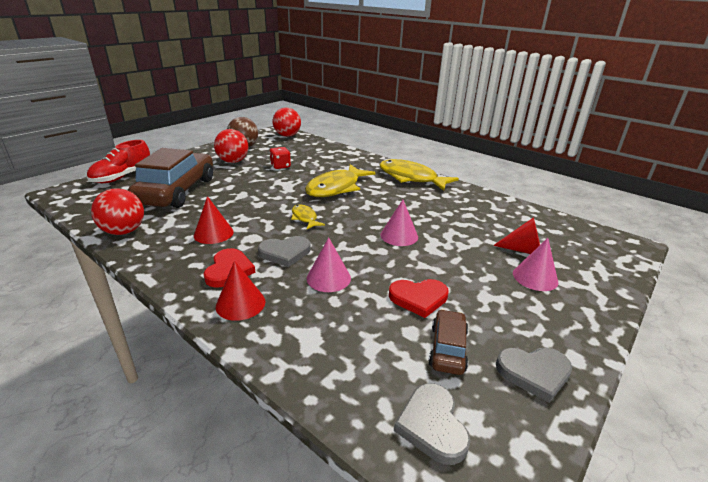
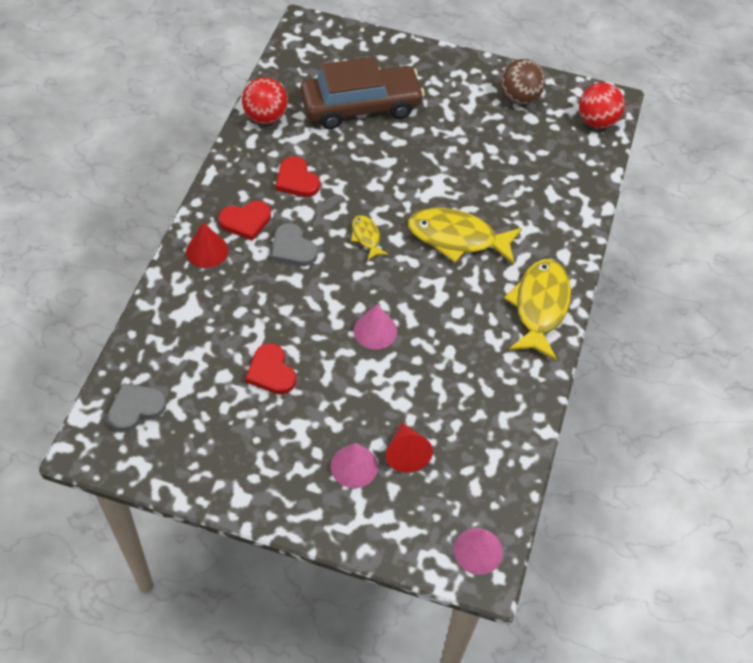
camera: 65 degrees right, 25 degrees up
(122, 177) = (364, 45): red shoe -> none
(213, 233) = (296, 180): red cone -> red heart
(233, 161) = (467, 110): red ball -> none
(280, 166) = (484, 160): red dice -> none
(305, 218) = (366, 237): yellow fish -> yellow fish turned 60 degrees counterclockwise
(328, 278) = (269, 296): pink cone -> pink cone (478, 551)
(448, 348) = (214, 405): brown car -> none
(534, 373) = (210, 468): grey heart -> none

